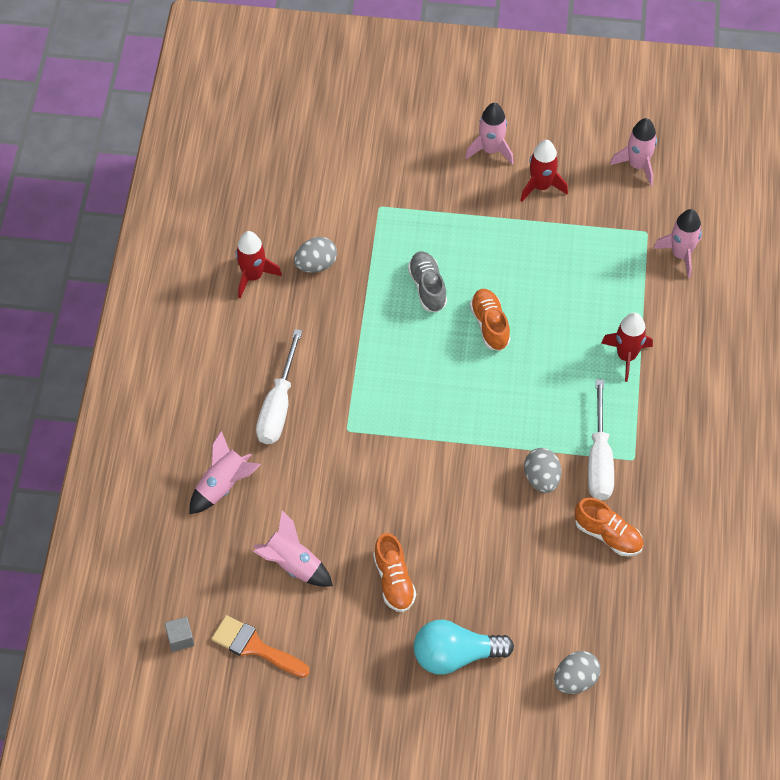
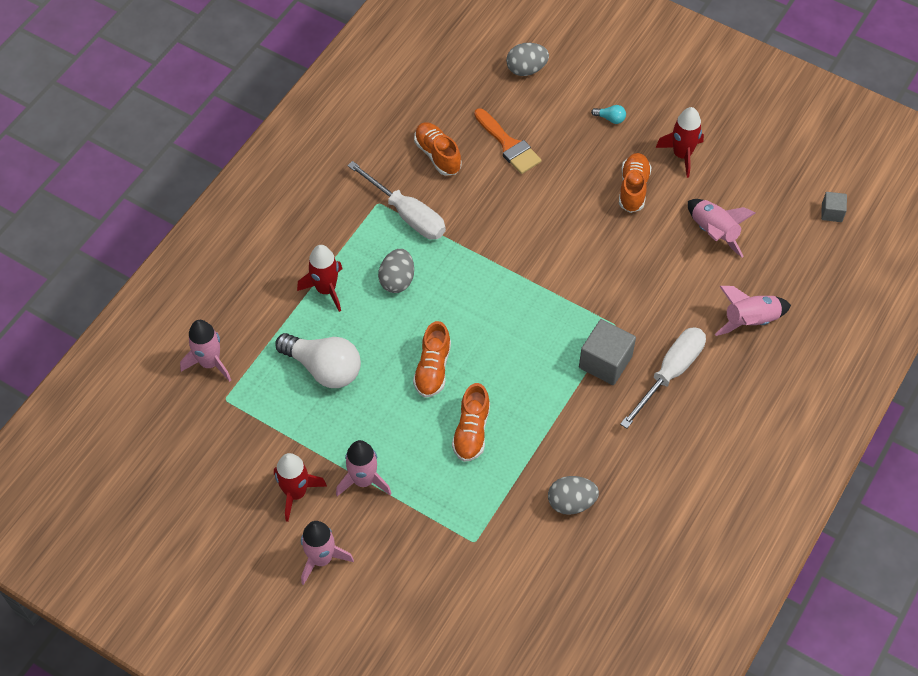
camera: 155 degrees left, 0 degrees up
(253, 276) = (641, 517): red rocket -> red rocket (682, 155)
(255, 647) = (771, 184): orange brush -> orange brush (508, 145)
(341, 392) = (605, 362): none -> grey cube
(427, 287) = (471, 431): grey shoe -> orange shoe
(455, 655) = (610, 118): turquoise light bulb -> turquoise light bulb, size x0.41
(541, 478) = (465, 218): grey egg -> grey egg (397, 280)
(582, 288) = (324, 368): none -> white light bulb
(599, 459) = (407, 214): white screwdriver -> white screwdriver turned 105 degrees clockwise
(637, 165) = (184, 474): pink rocket -> pink rocket (363, 480)

